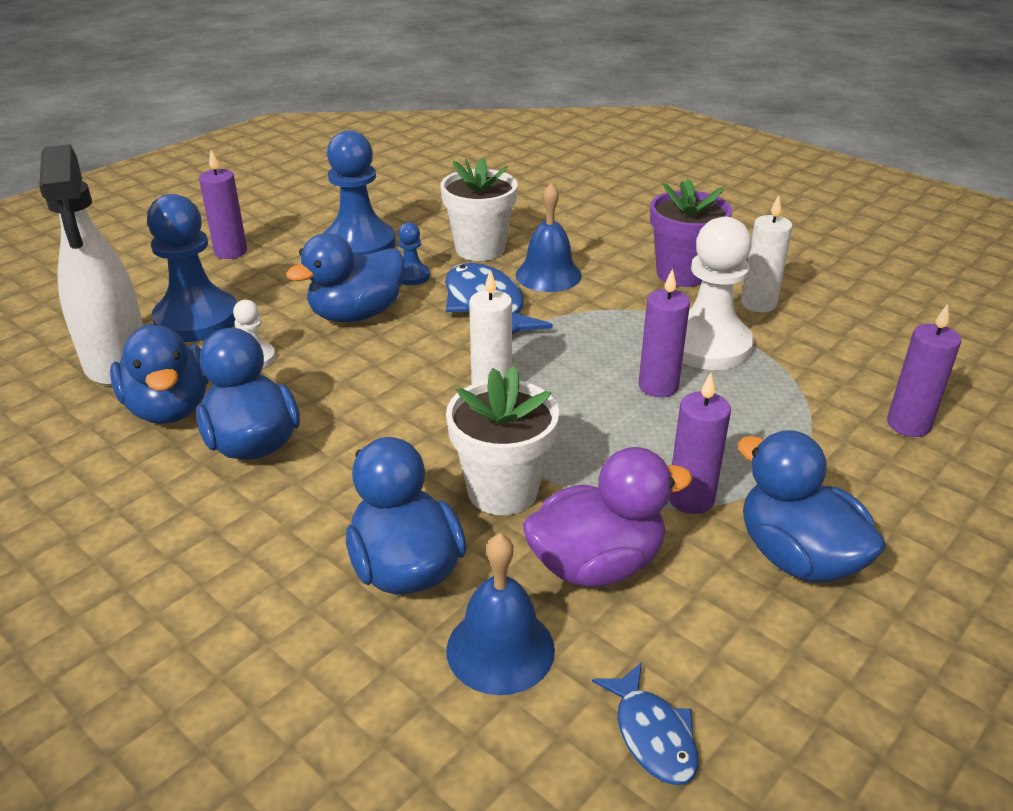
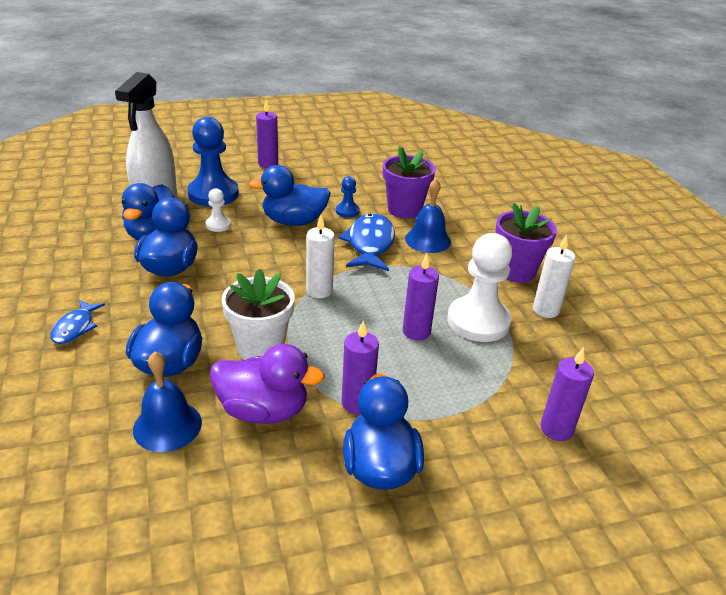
camera: 30 degrees right, 0 degrees up
(359, 245) = (338, 183): blue pawn -> none
(480, 249) = (404, 210): white flower pot -> purple flower pot
(652, 735) = (189, 509): blue fish -> blue fish (75, 327)

